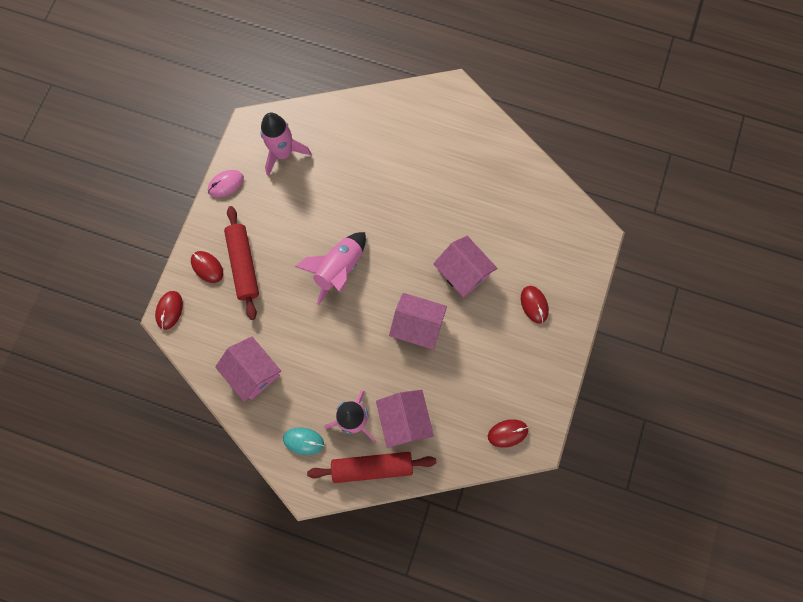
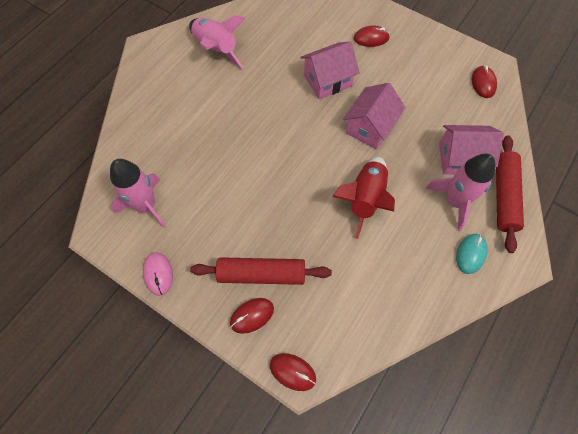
camera: 75 degrees left, 10 degrees down
(253, 372) = (387, 289): pink house -> none
(336, 336) = (365, 199): none -> red rocket
(338, 269) = (294, 181): pink rocket -> pink rocket (216, 50)

